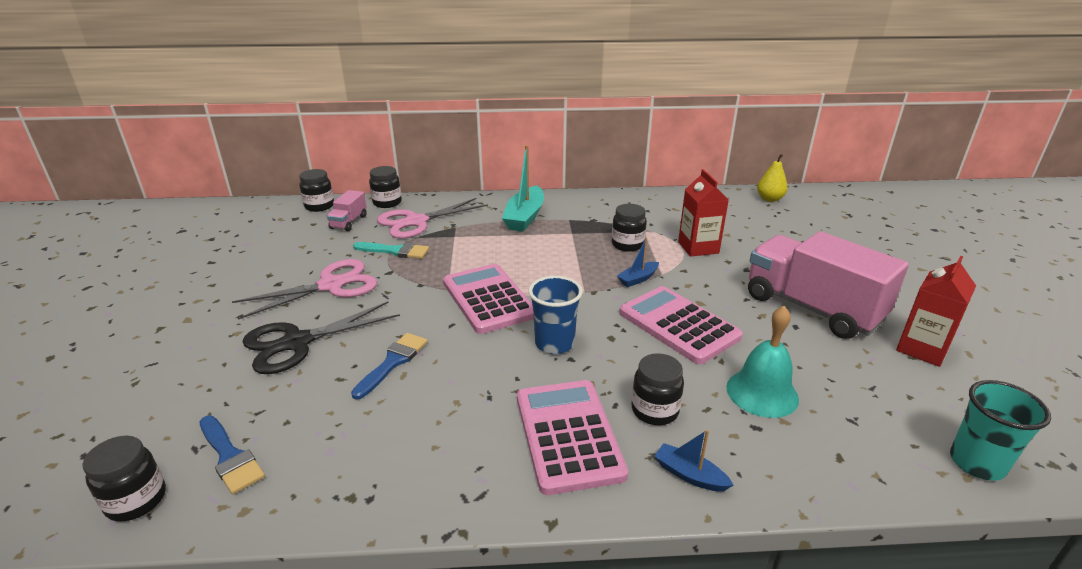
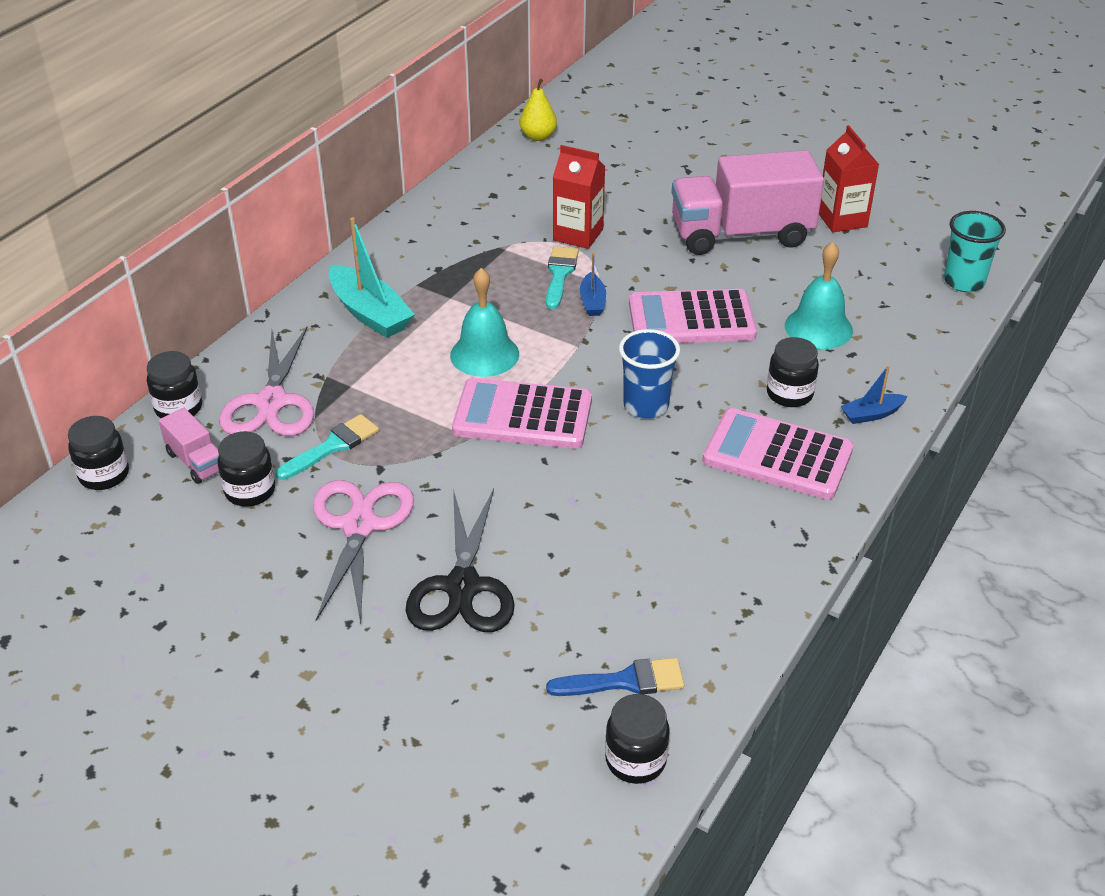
camera: 55 degrees left, 10 degrees up
(393, 362) = (572, 524): blue brush -> none
(533, 263) = (484, 354): none -> turquoise bell
(627, 245) = (520, 274): black jar -> black jar (250, 491)
(648, 257) = (560, 274): none -> turquoise brush

